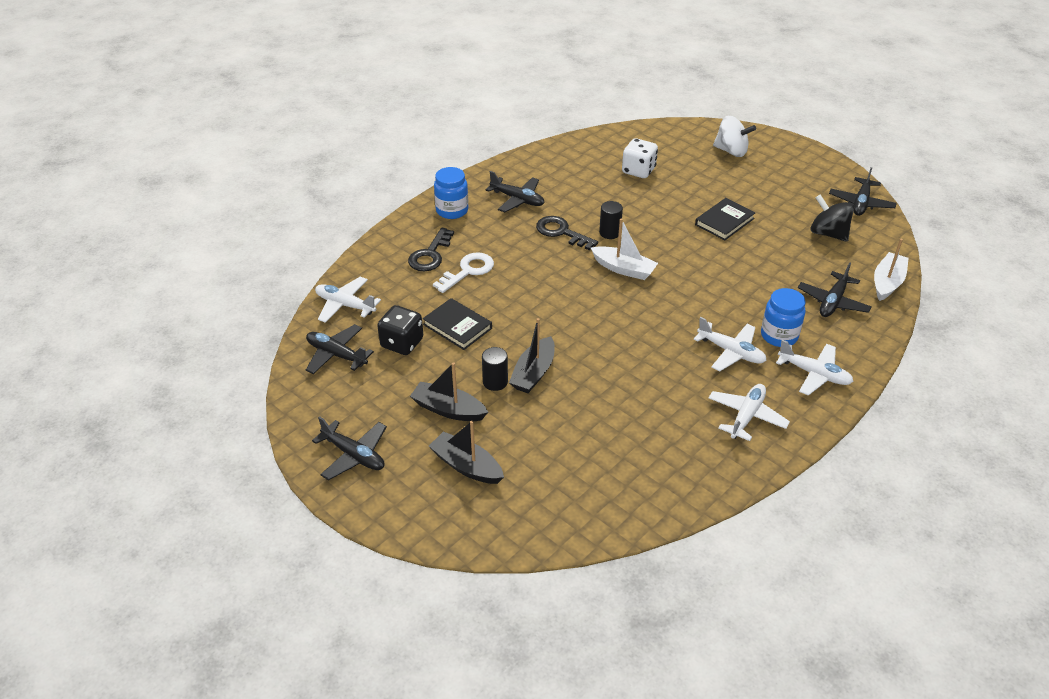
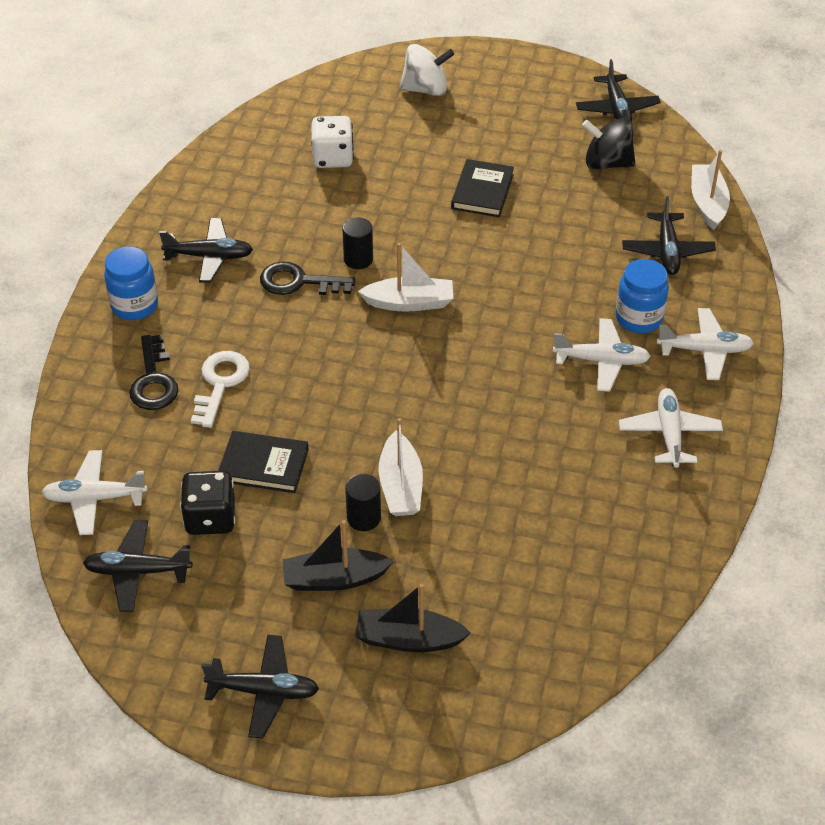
camera: 30 degrees left, 5 degrees up
(533, 373) = (400, 486): black boat -> white boat

